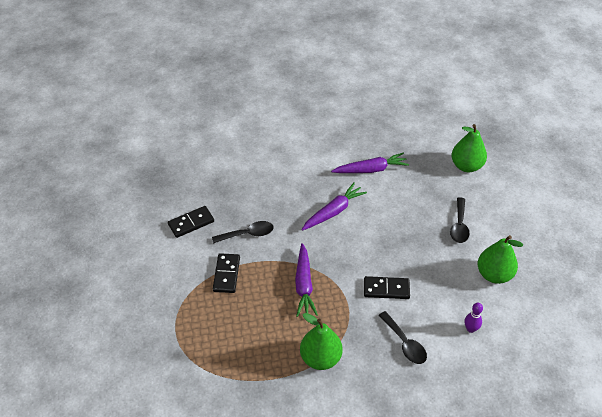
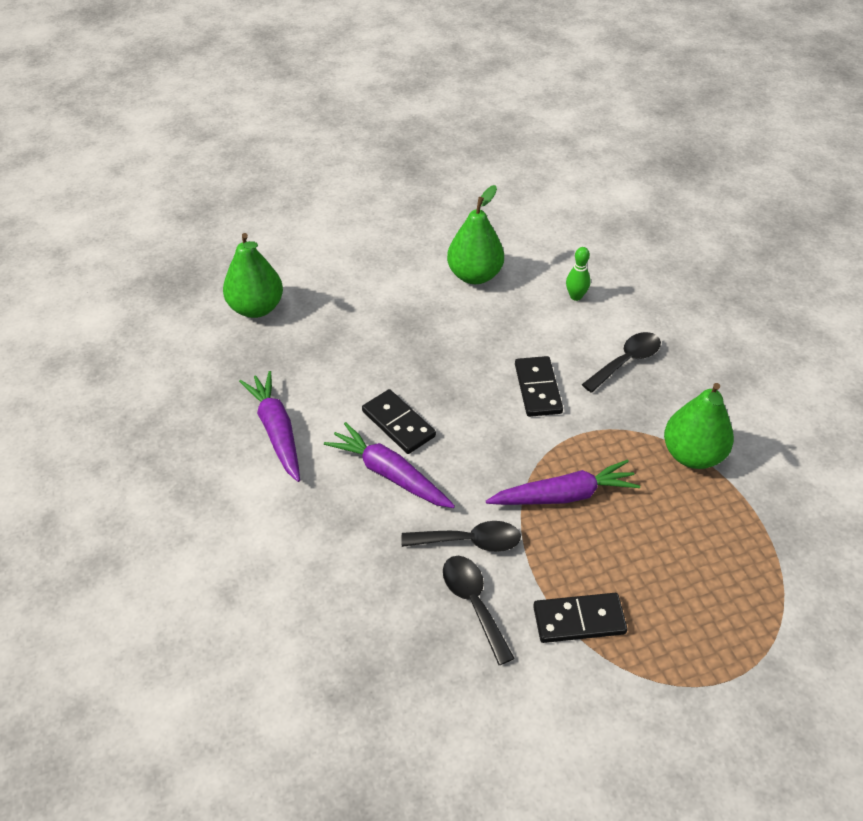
camera: 100 degrees left, 0 degrees up
(191, 223) = (469, 718): black domino -> black domino (398, 424)
(459, 226) = (389, 313): black spoon -> black spoon (470, 541)
(470, 329) = (576, 296): purple bowling pin -> green bowling pin

